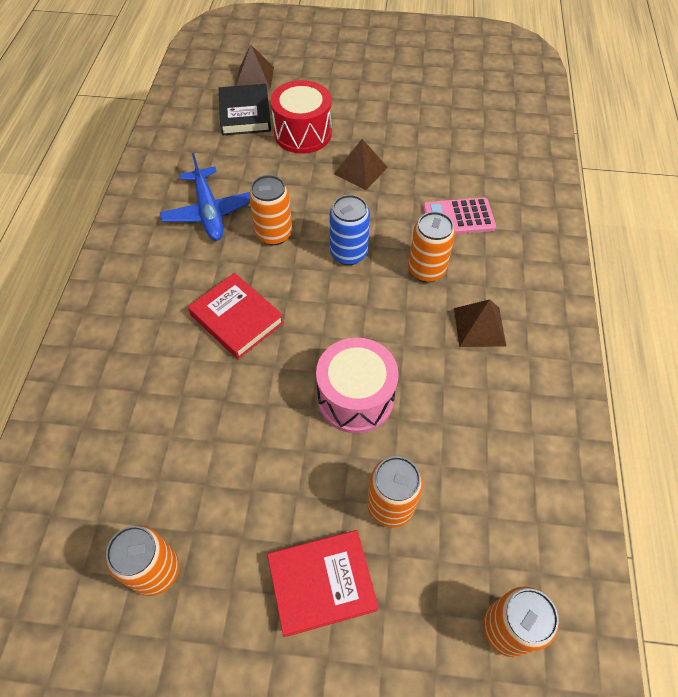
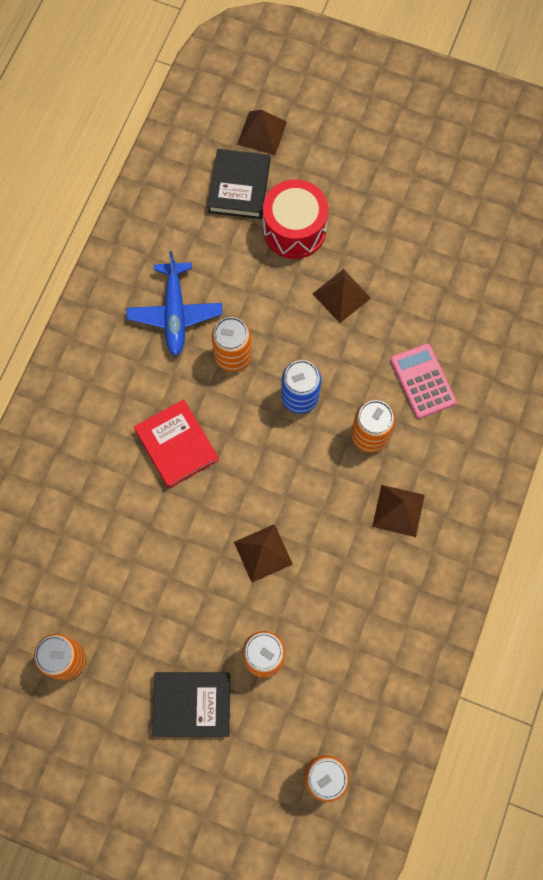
camera: 15 degrees right, 15 degrees up
(322, 583) = (192, 704): red book -> black book
(355, 397) = (263, 553): pink drum -> brown pyramid
(458, 218) = (422, 381): pink calculator -> pink calculator turned 60 degrees clockwise

